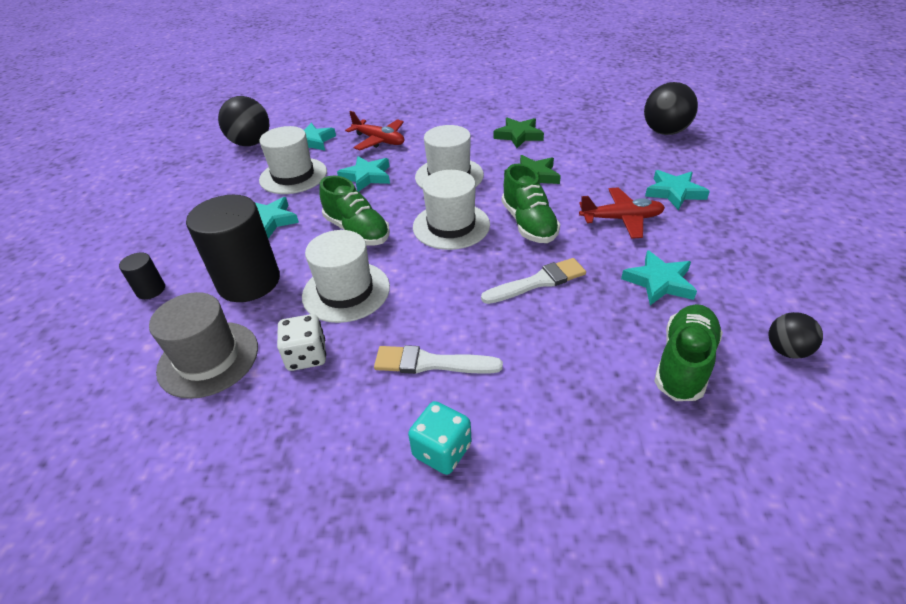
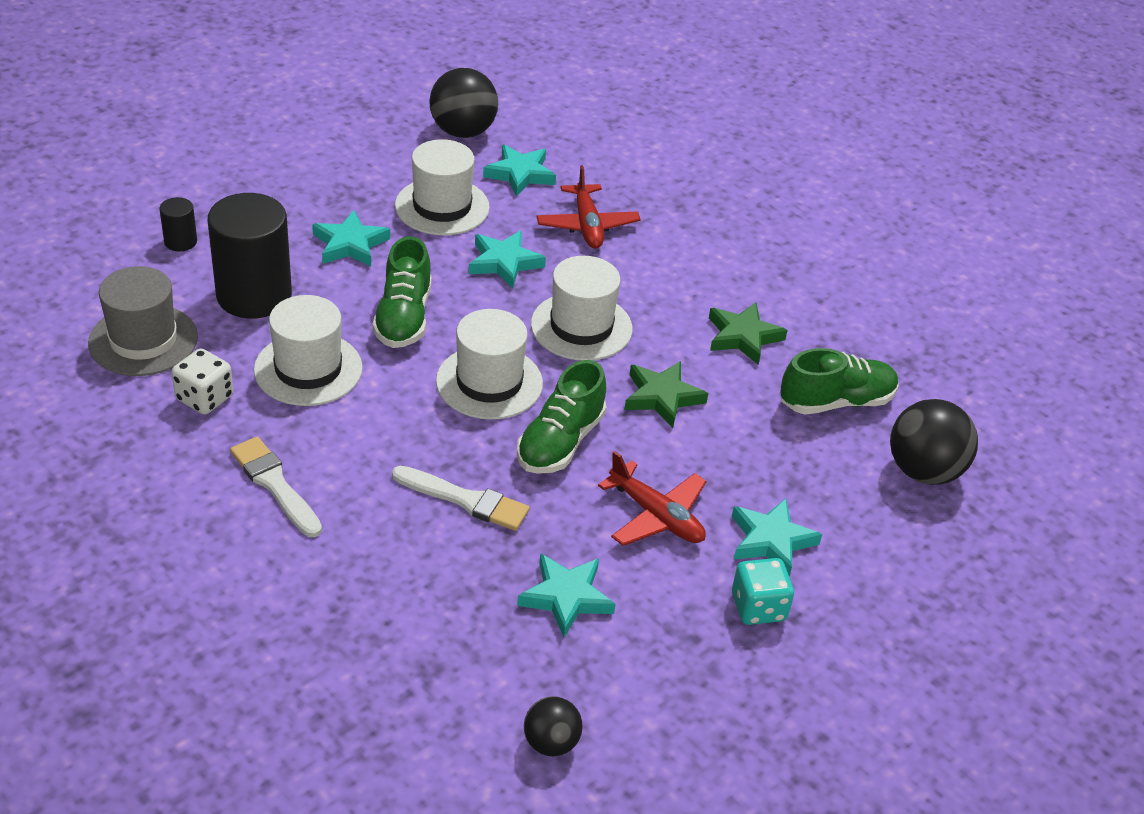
camera: 40 degrees right, 0 degrees up
(442, 450) = (185, 548): turquoise dice -> turquoise dice (758, 607)
(684, 363) = (450, 667): green shoe -> green shoe (836, 402)

